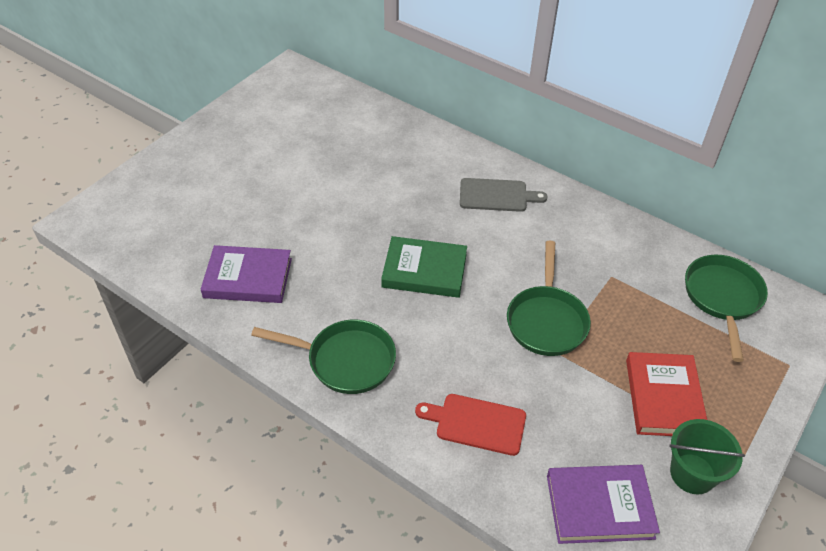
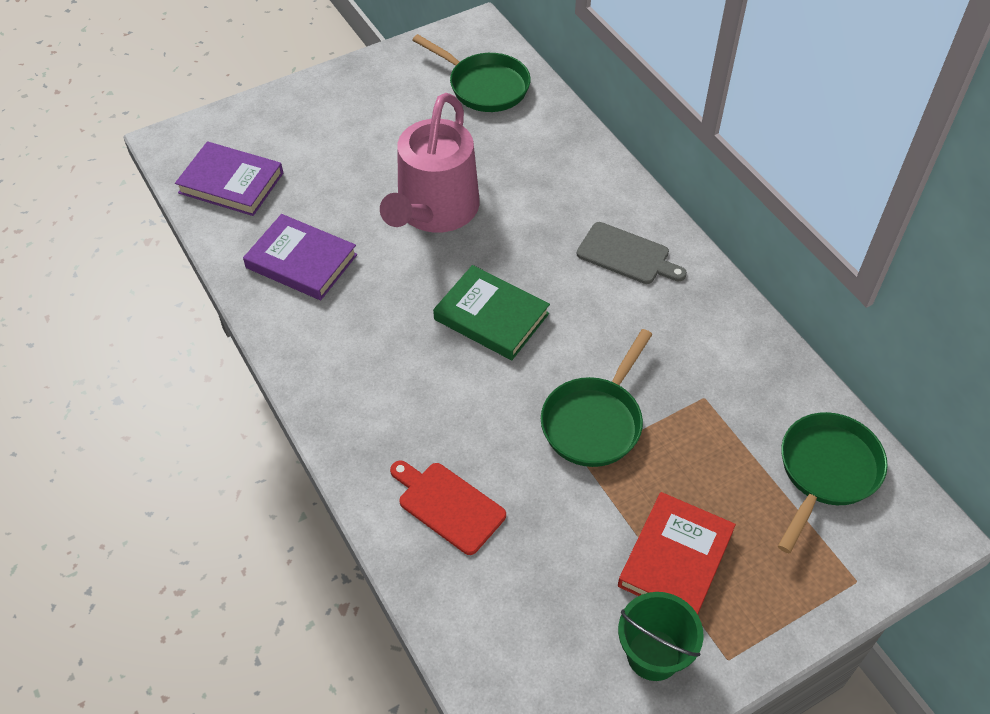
camera: 25 degrees right, 5 degrees up
(334, 207) = (434, 211): none -> pink watering can
(346, 360) = (351, 386): green pan -> green pan (484, 86)
(599, 506) = (526, 645): purple book -> purple book (231, 183)

